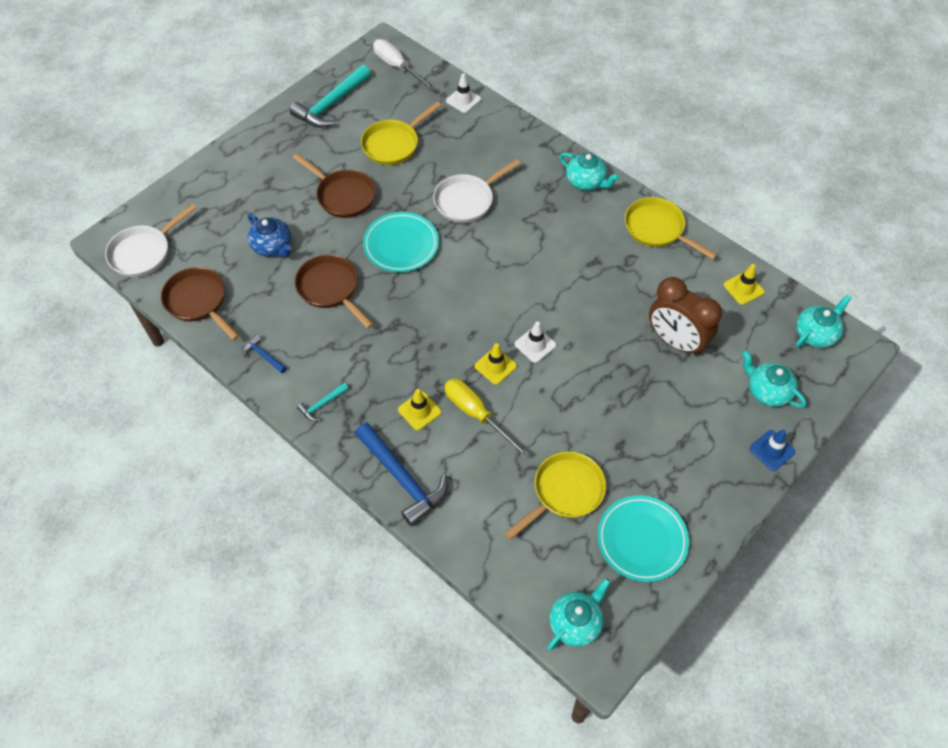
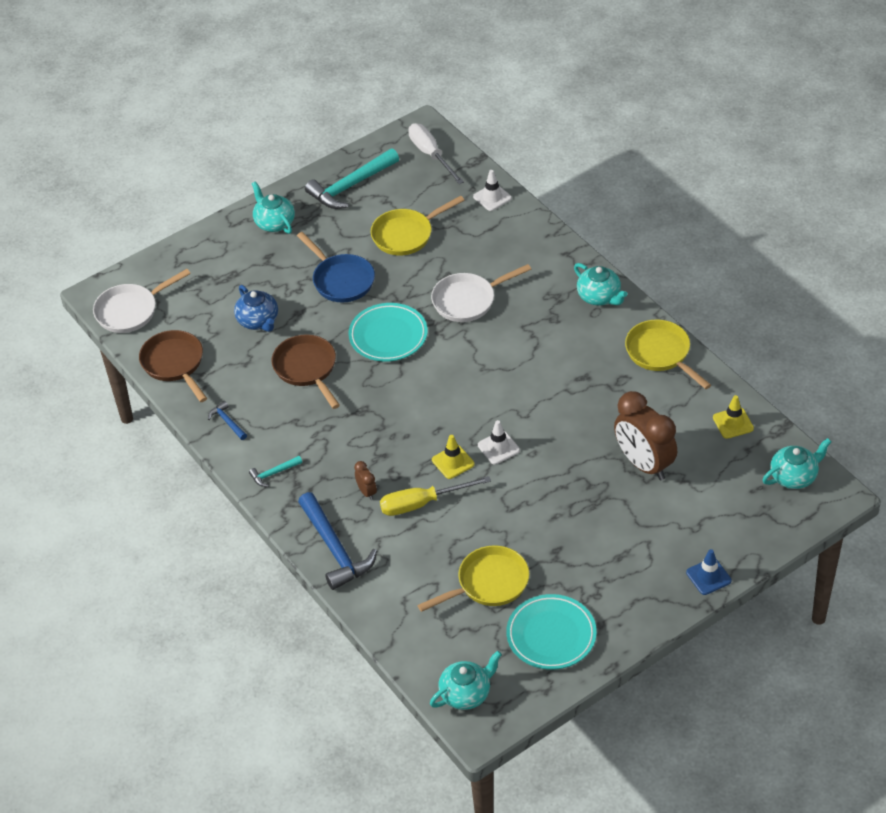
camera: 15 degrees right, 10 degrees down
(343, 195) = (341, 280): brown pan -> blue pan
(419, 411) = (367, 492): yellow traffic cone -> brown clock
(477, 415) = (422, 503): yellow screwdriver -> yellow screwdriver turned 75 degrees counterclockwise
(767, 391) = (723, 523): turquoise teapot -> turquoise teapot (274, 223)

